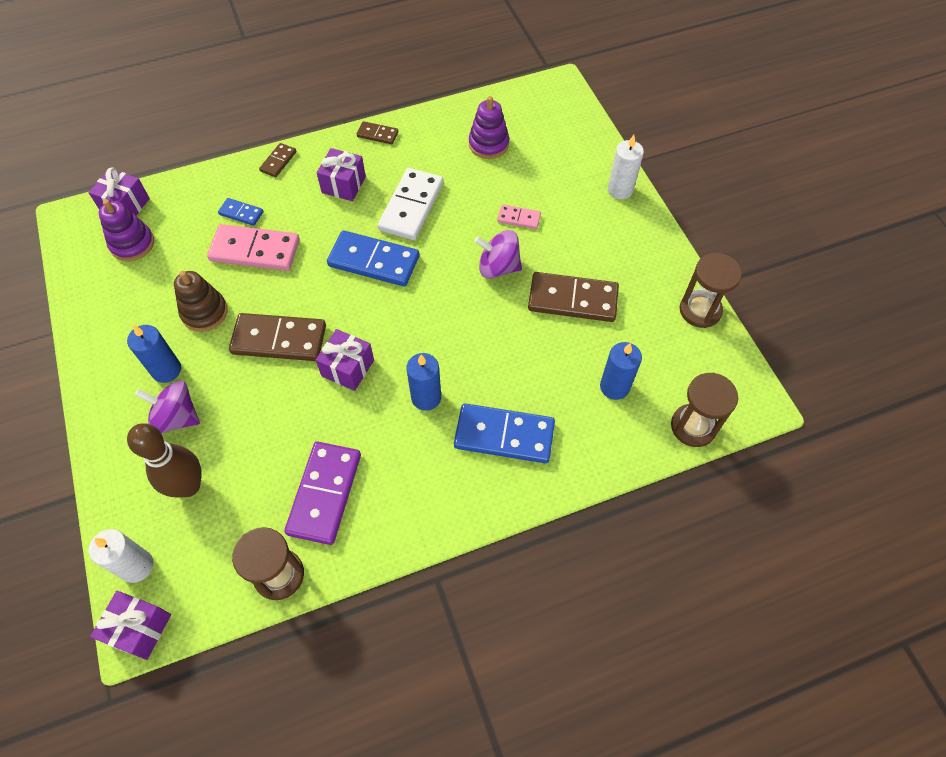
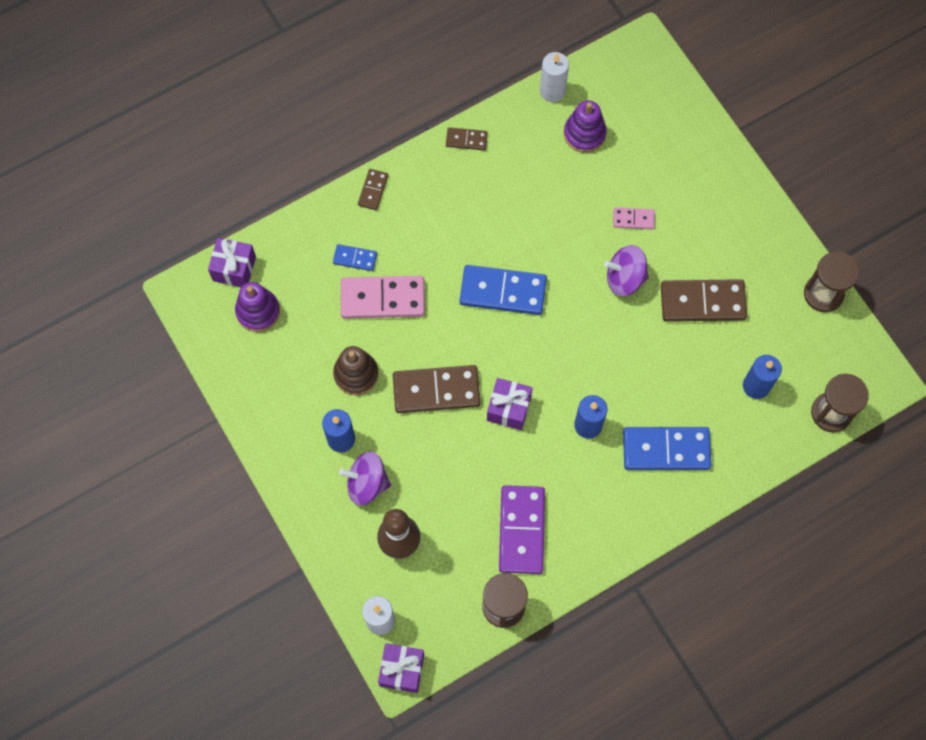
camera: 10 degrees left, 10 degrees up
(343, 185) = (448, 208): purple gift -> none
(411, 206) = (523, 223): white domino -> none
(620, 190) = (728, 169): white candle -> white candle (552, 91)

